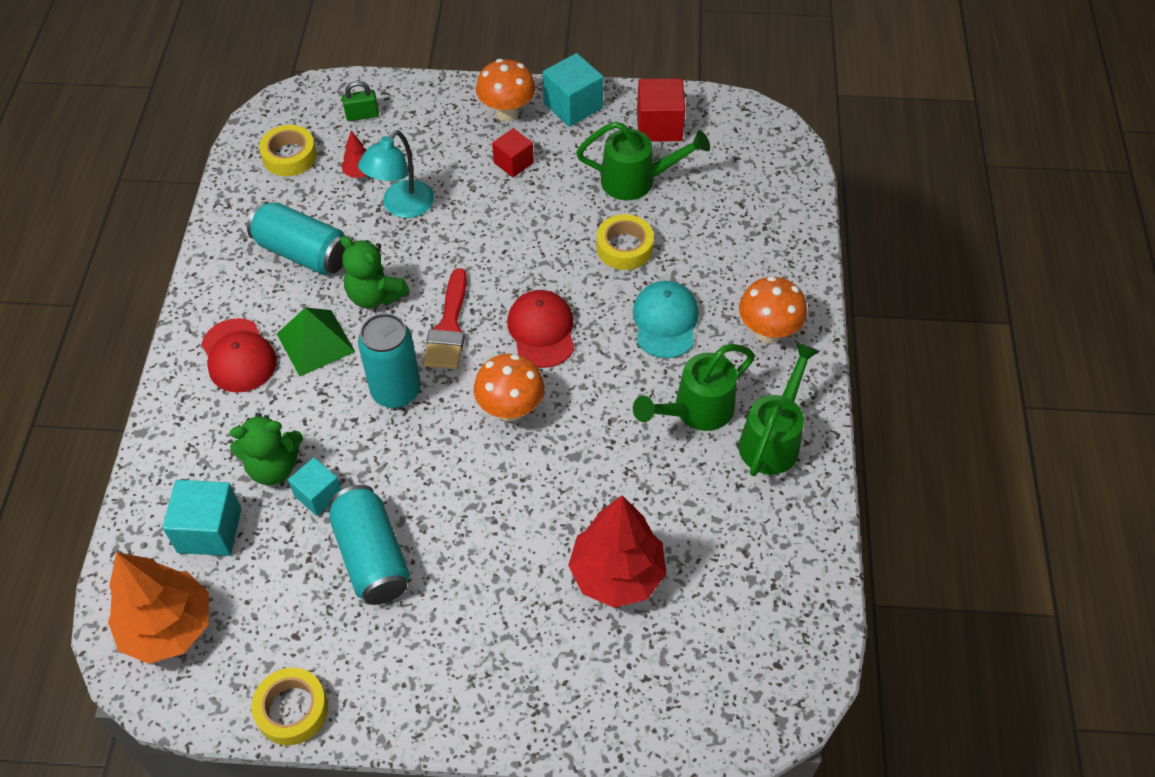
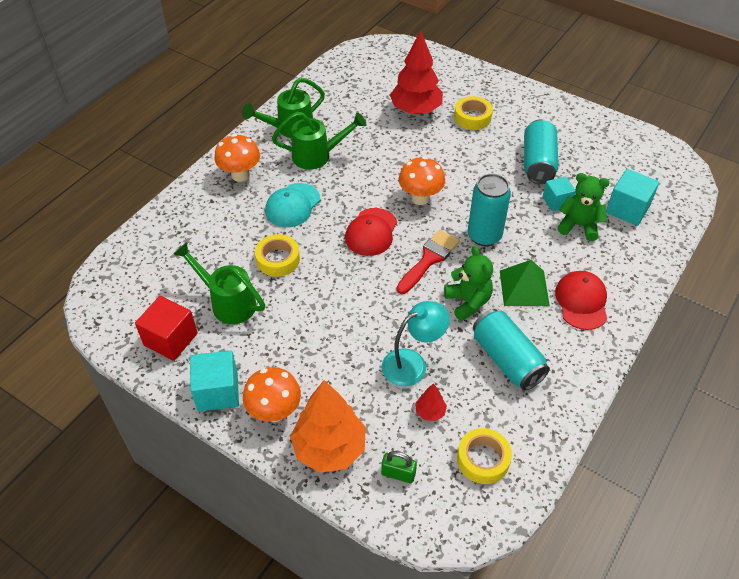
camera: 150 degrees left, 5 degrees down
(168, 627) = (661, 175): orange tree -> orange tree (329, 448)
(292, 710) = (603, 122): yellow tape -> yellow tape (472, 117)
(513, 163) = (303, 361): red cube -> none

